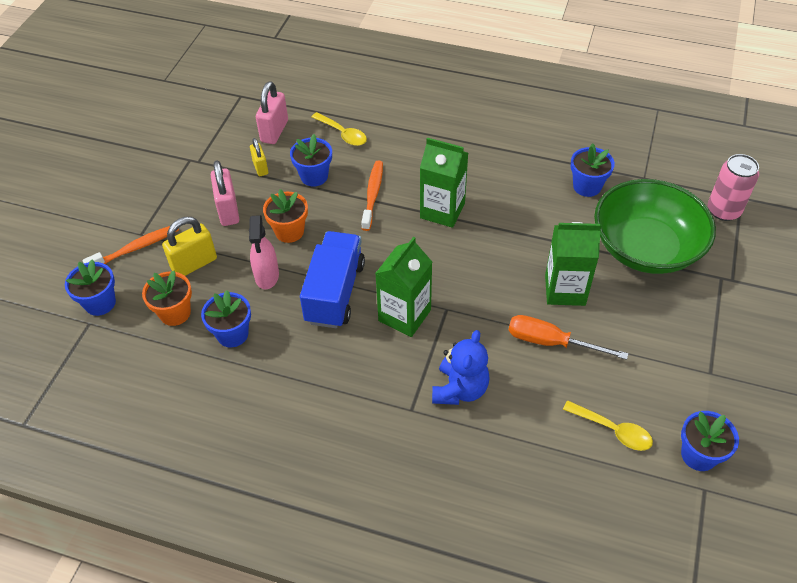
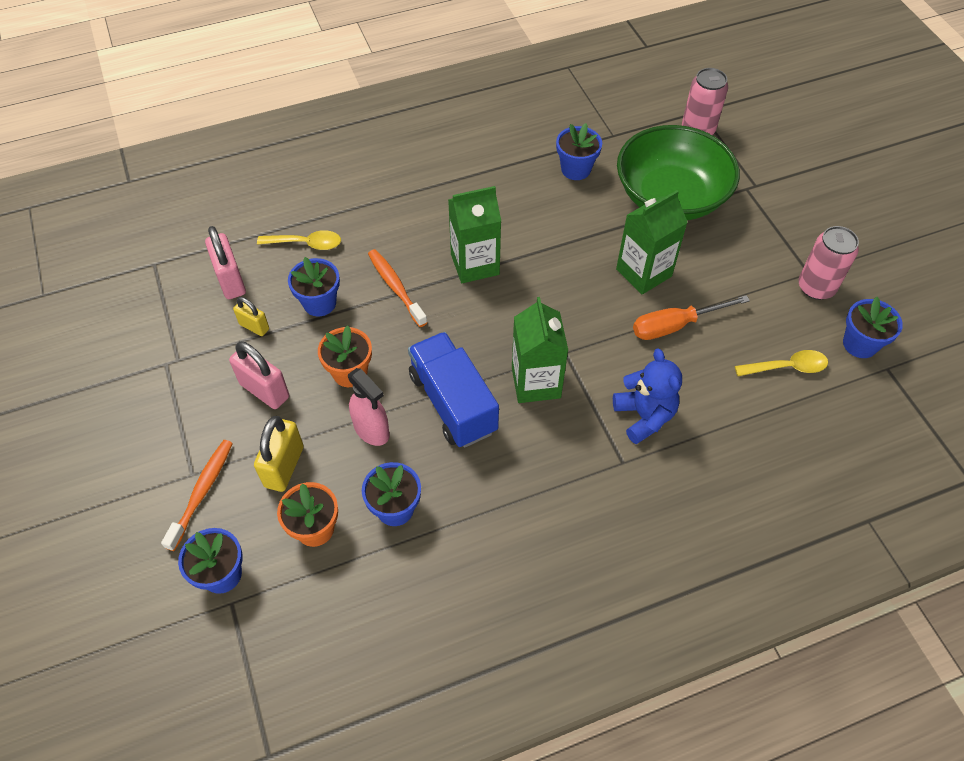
camera: 40 degrees left, 5 degrees up
(705, 387) = (816, 287): none -> pink can

